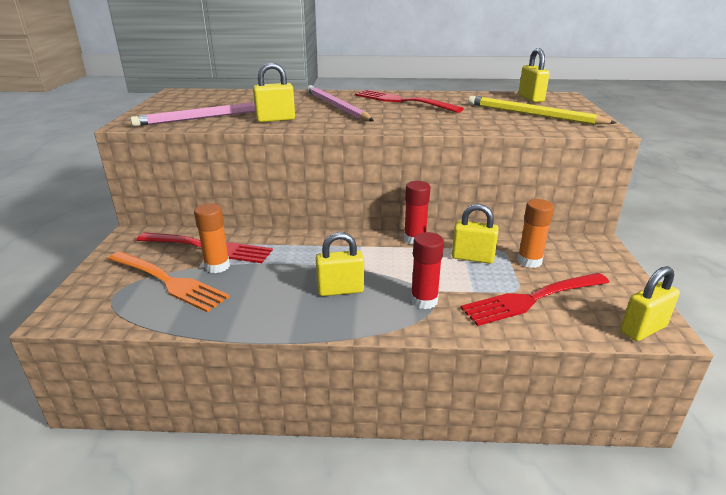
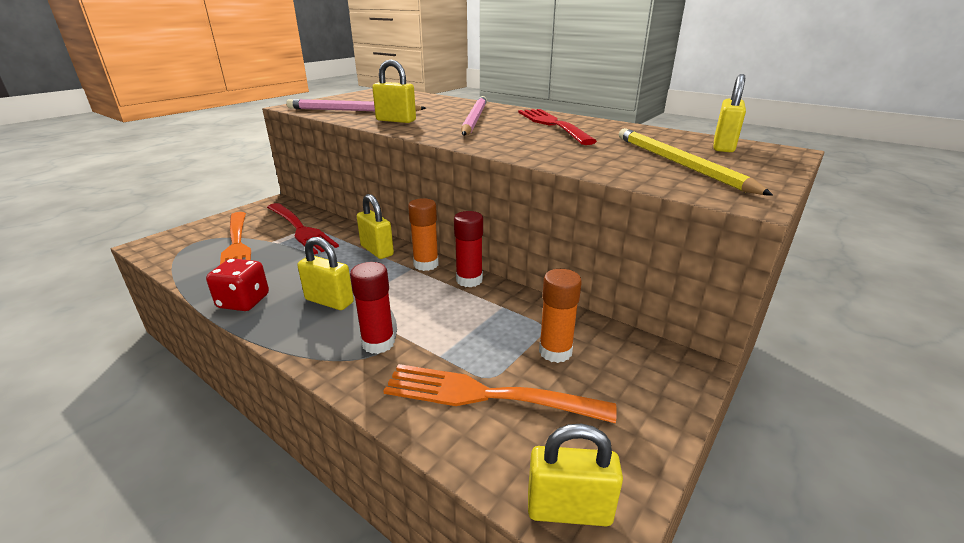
camera: 35 degrees right, 0 degrees up
(217, 266) = (282, 245): orange glue stick -> orange glue stick (426, 264)
(269, 319) = (244, 302): none -> red dice
(472, 258) = (496, 321): yellow padlock -> yellow padlock (377, 250)
(532, 299) = (488, 395): red fork -> orange fork

